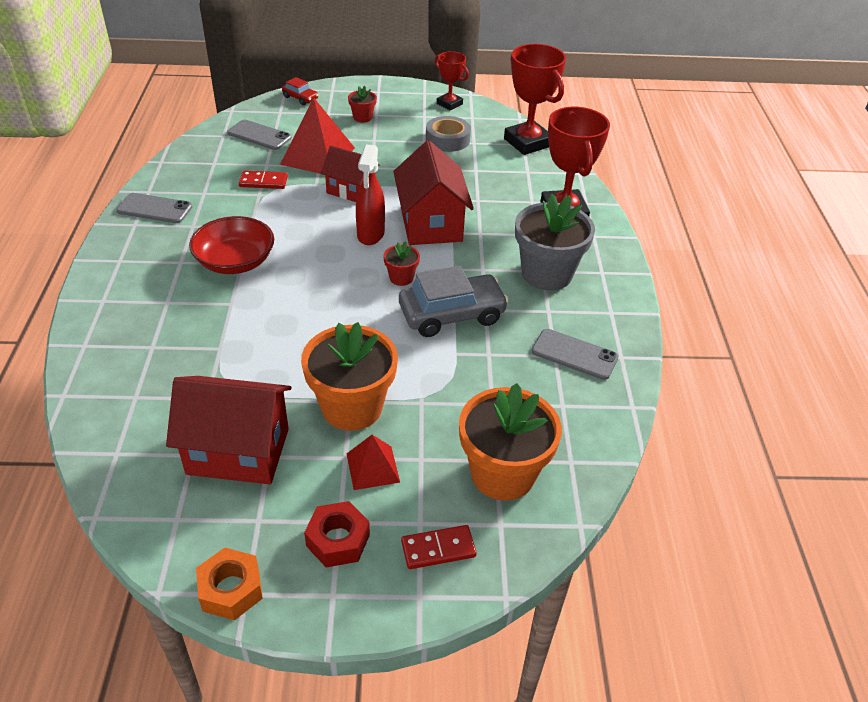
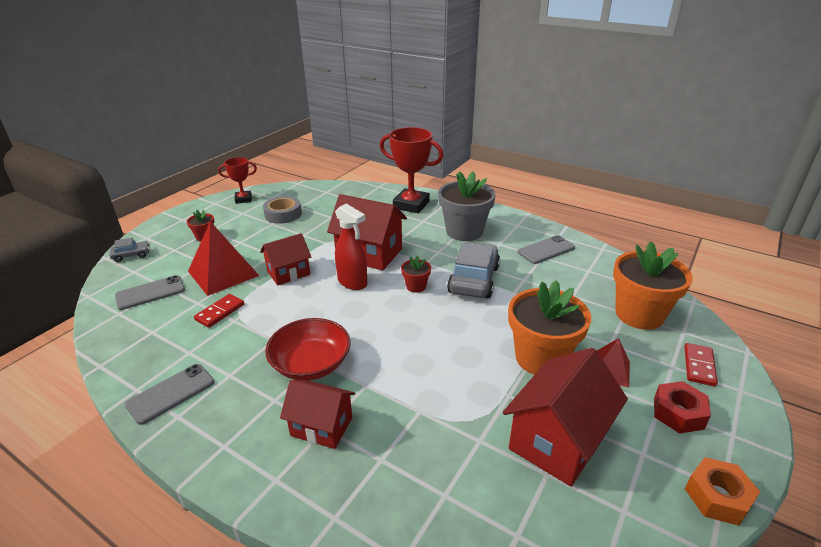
camera: 55 degrees left, 10 degrees down
(167, 299) = (321, 426): none -> red house
(300, 98) = (131, 255): red car -> grey car
(527, 142) = (326, 190): red trophy -> none

